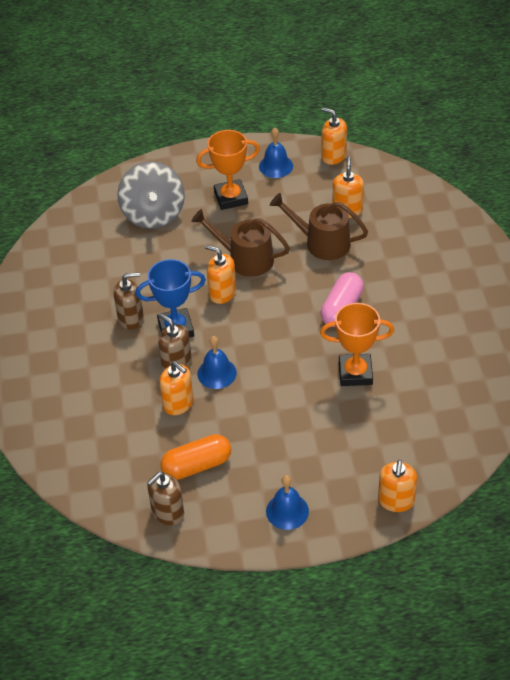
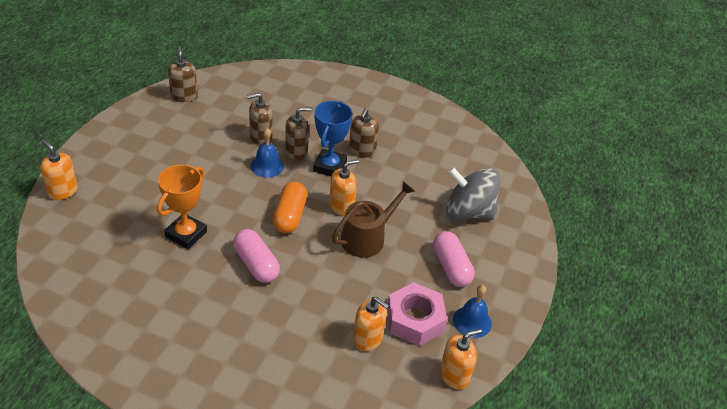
camera: 115 degrees right, 5 degrees down
(178, 404) = (260, 137): orange soap dispenser -> brown soap dispenser
(197, 465) = (202, 122): orange capsule -> orange capsule (290, 216)
(231, 198) = (451, 267): orange trophy -> pink capsule
(287, 511) = (121, 141): blue bell -> none
(304, 194) = (415, 320): none -> pink nut
(322, 242) = (342, 296): brown watering can -> none

